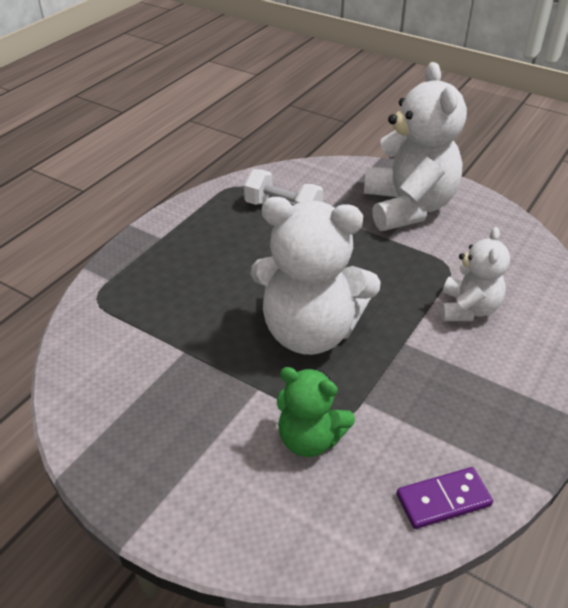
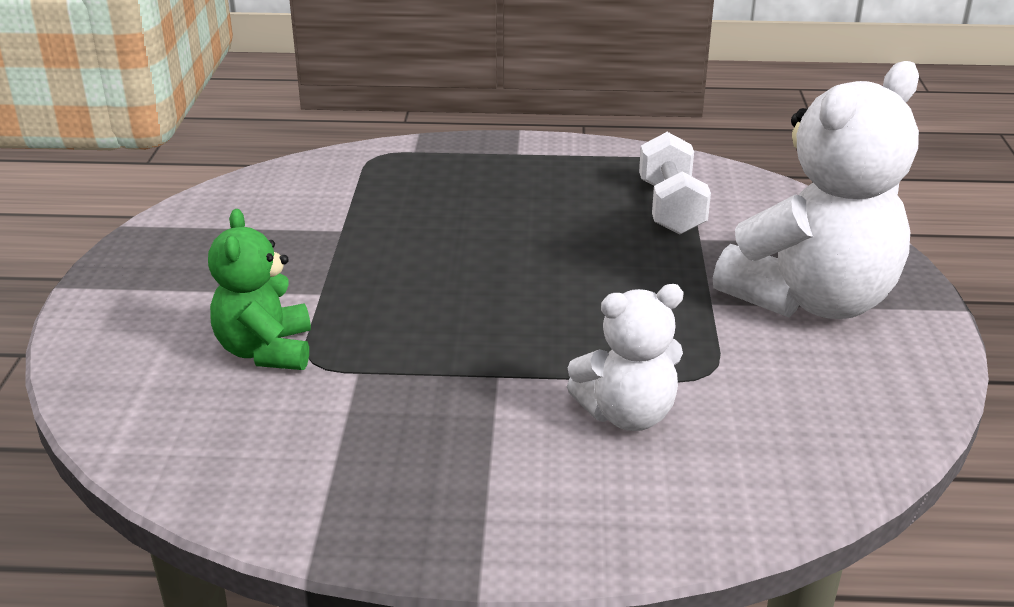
camera: 60 degrees right, 10 degrees down
(310, 332) = (449, 298): white teddy bear -> none
(443, 500) = (231, 479): purple domino -> none

